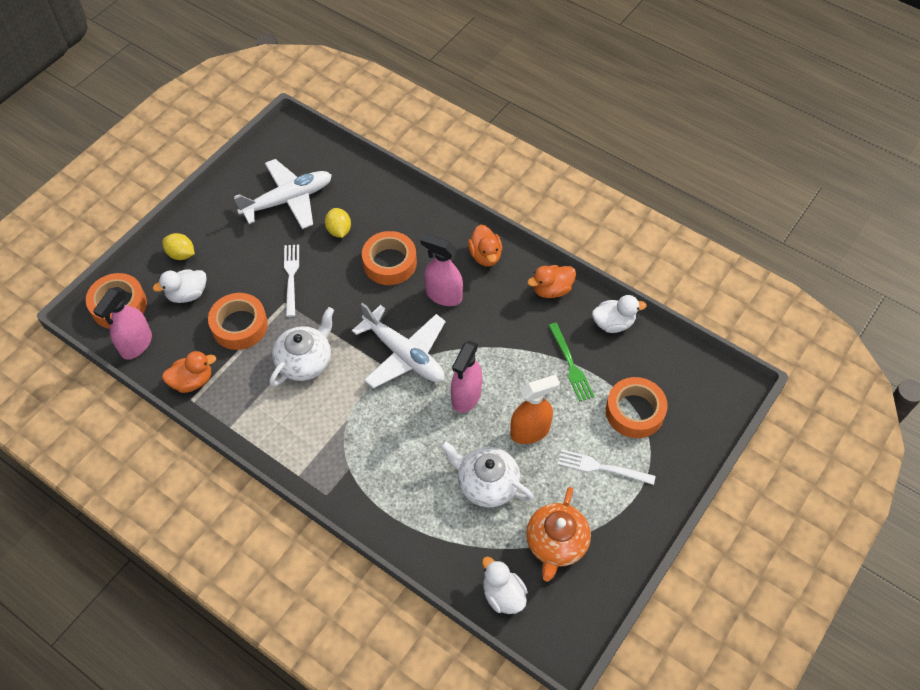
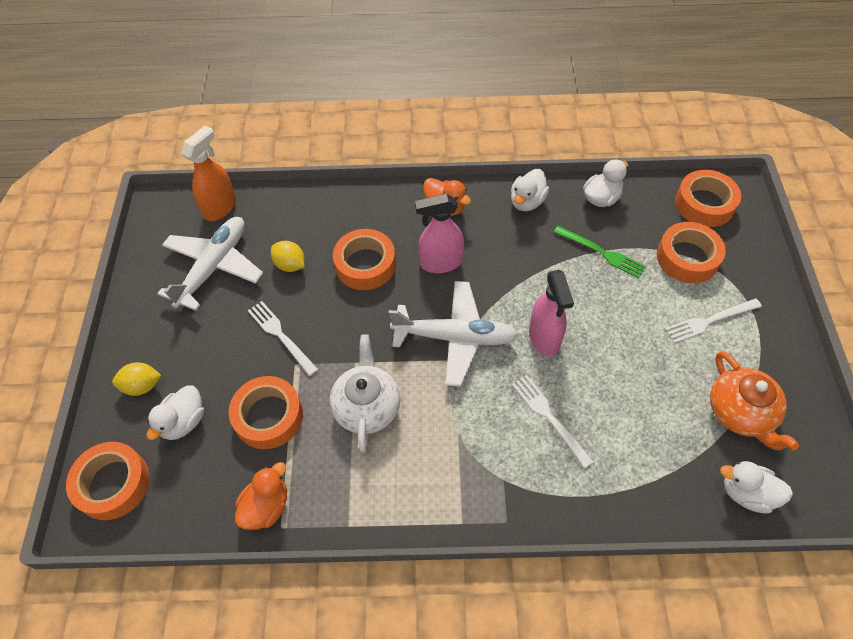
camera: 35 degrees left, 0 degrees up
(136, 345) = (169, 512): pink spray bottle -> none
(417, 451) = (549, 417): none -> white fork
(486, 483) = (635, 402): white teapot -> none
(530, 431) = (625, 330): orange spray bottle -> orange spray bottle (220, 207)
(551, 290) = (527, 202): orange duck -> white duck
(694, 380) = (704, 204): none -> orange tape

